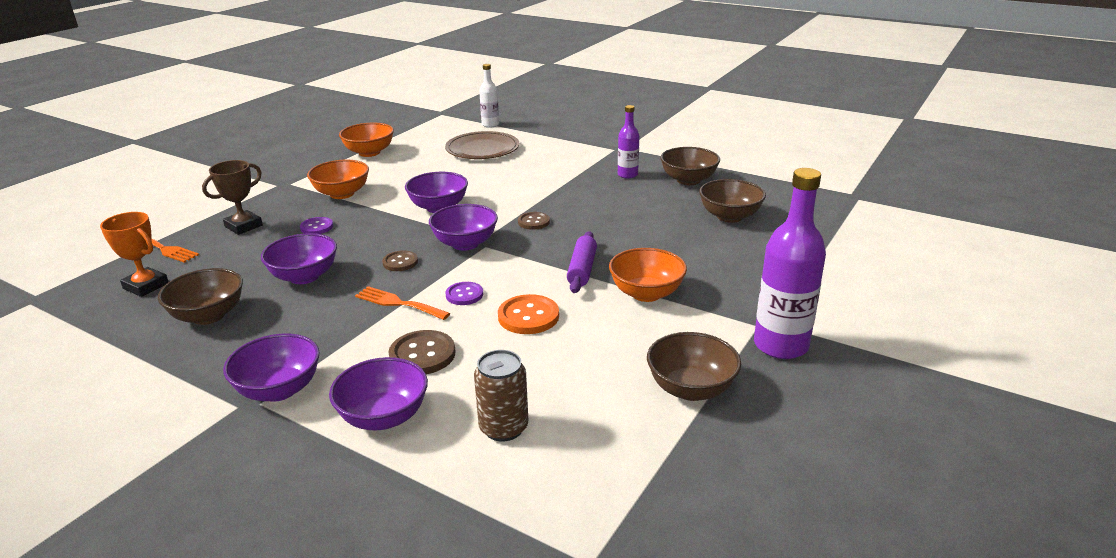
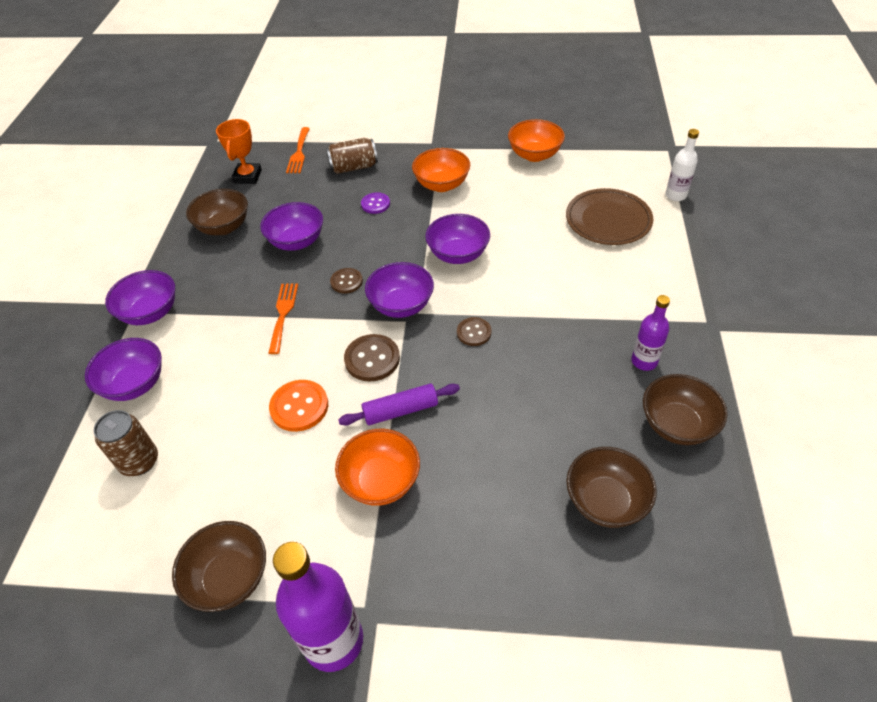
camera: 65 degrees right, 20 degrees up
(243, 226) = (353, 167): brown trophy -> brown can
(422, 355) = (217, 366): brown button -> brown button (372, 359)
(464, 295) = (314, 347): purple button -> none

